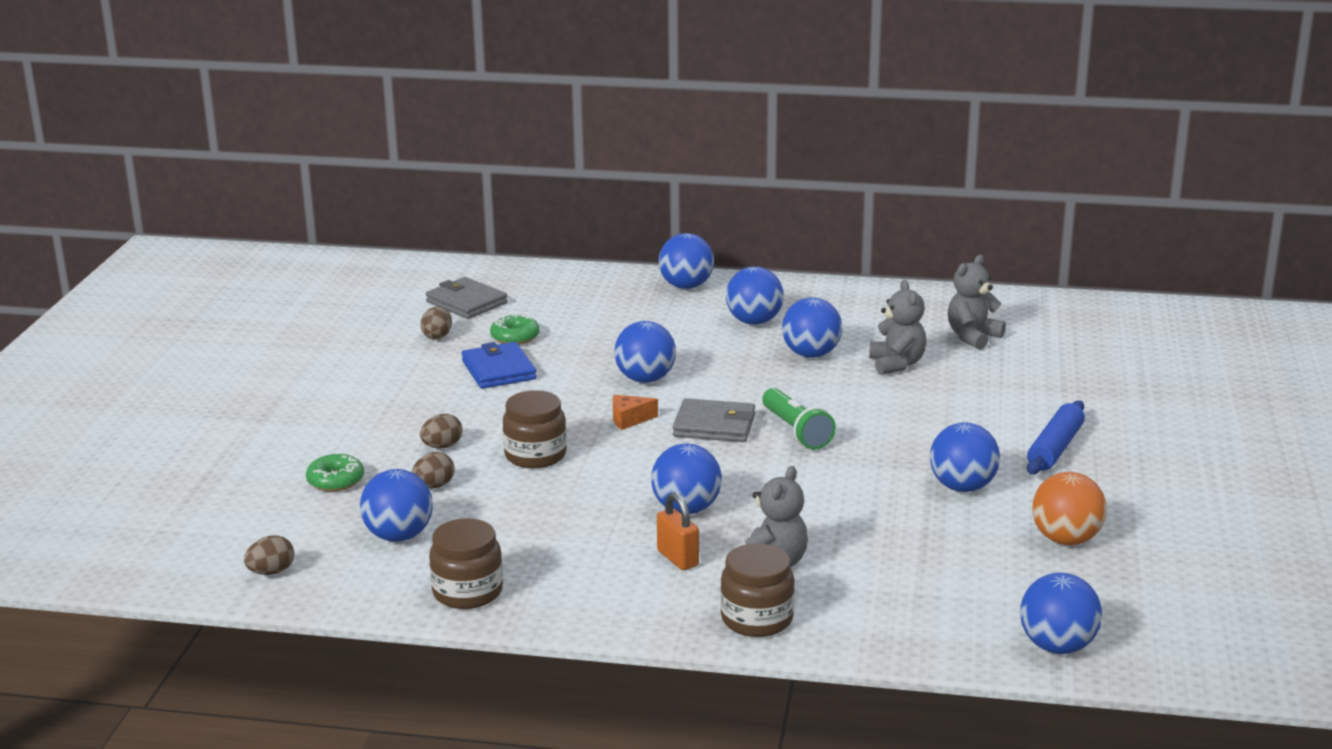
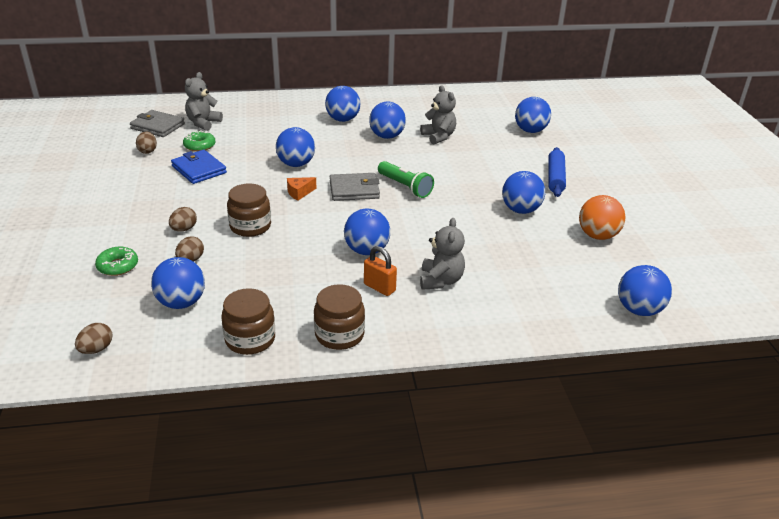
camera: 20 degrees left, 10 degrees up
(686, 286) = (291, 102): blue ball -> blue ball (530, 131)
(757, 619) = (453, 324): brown jar -> brown jar (339, 335)
(972, 337) = (470, 115): grey teddy bear -> grey teddy bear (203, 123)

